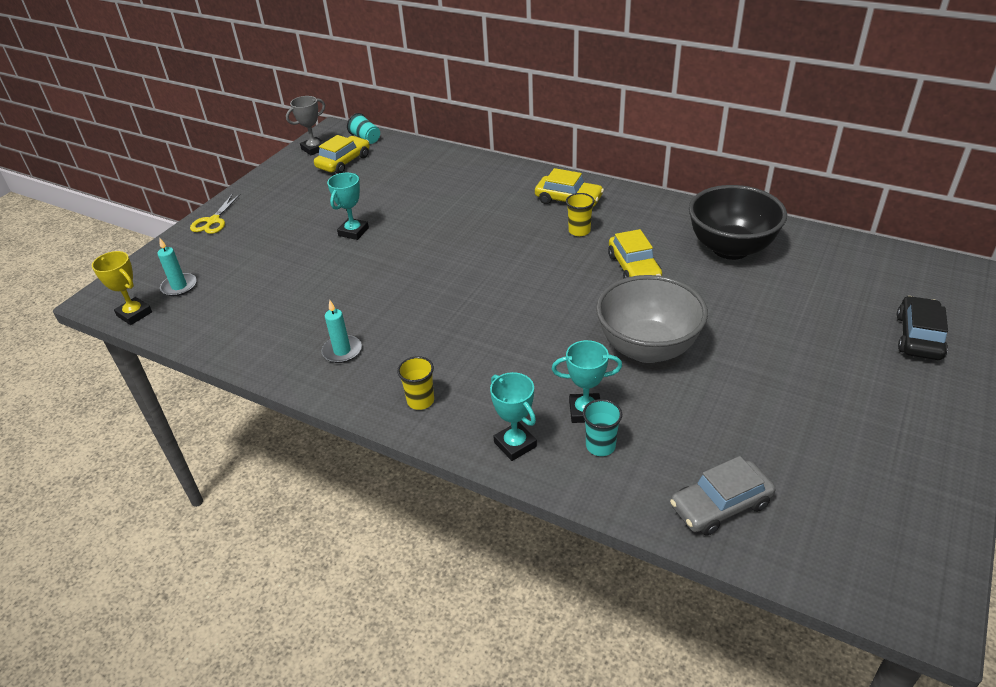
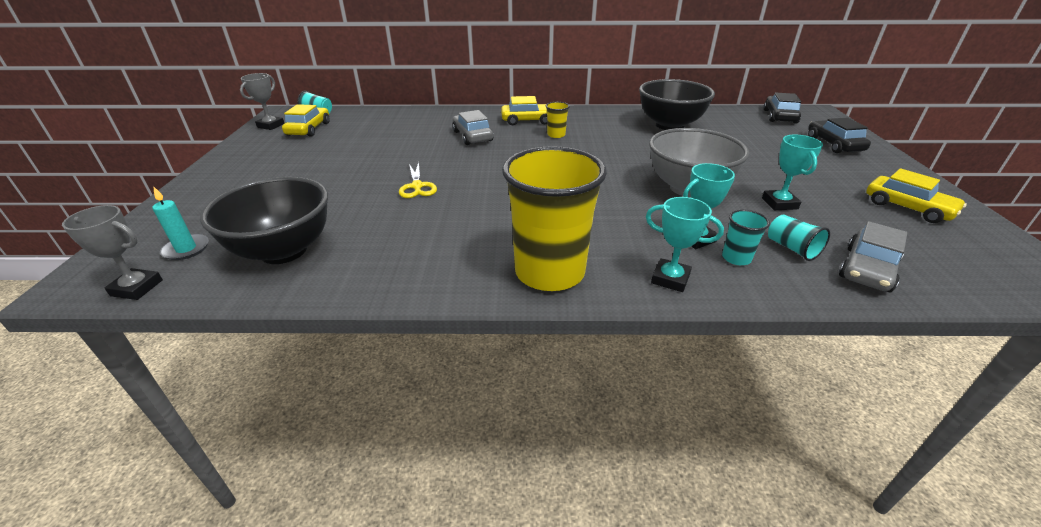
camera: 30 degrees left, 5 degrees down
(134, 314) = (137, 288): yellow trophy -> grey trophy
(213, 221) = (194, 190): yellow scissors -> yellow scissors (417, 186)
(241, 310) = (284, 251): none -> black bowl
(342, 351) = (431, 255): turquoise candle -> none
(353, 232) = (360, 169): turquoise trophy -> turquoise trophy (779, 203)
(420, 401) = (549, 272): yellow cup -> yellow cup, size x2.40
(489, 211) = (472, 136): none -> grey car
(634, 268) = (620, 146): yellow car -> yellow car (907, 207)
(670, 455) = (792, 248): none -> turquoise cup
(904, 269) = (779, 116): none -> black car

